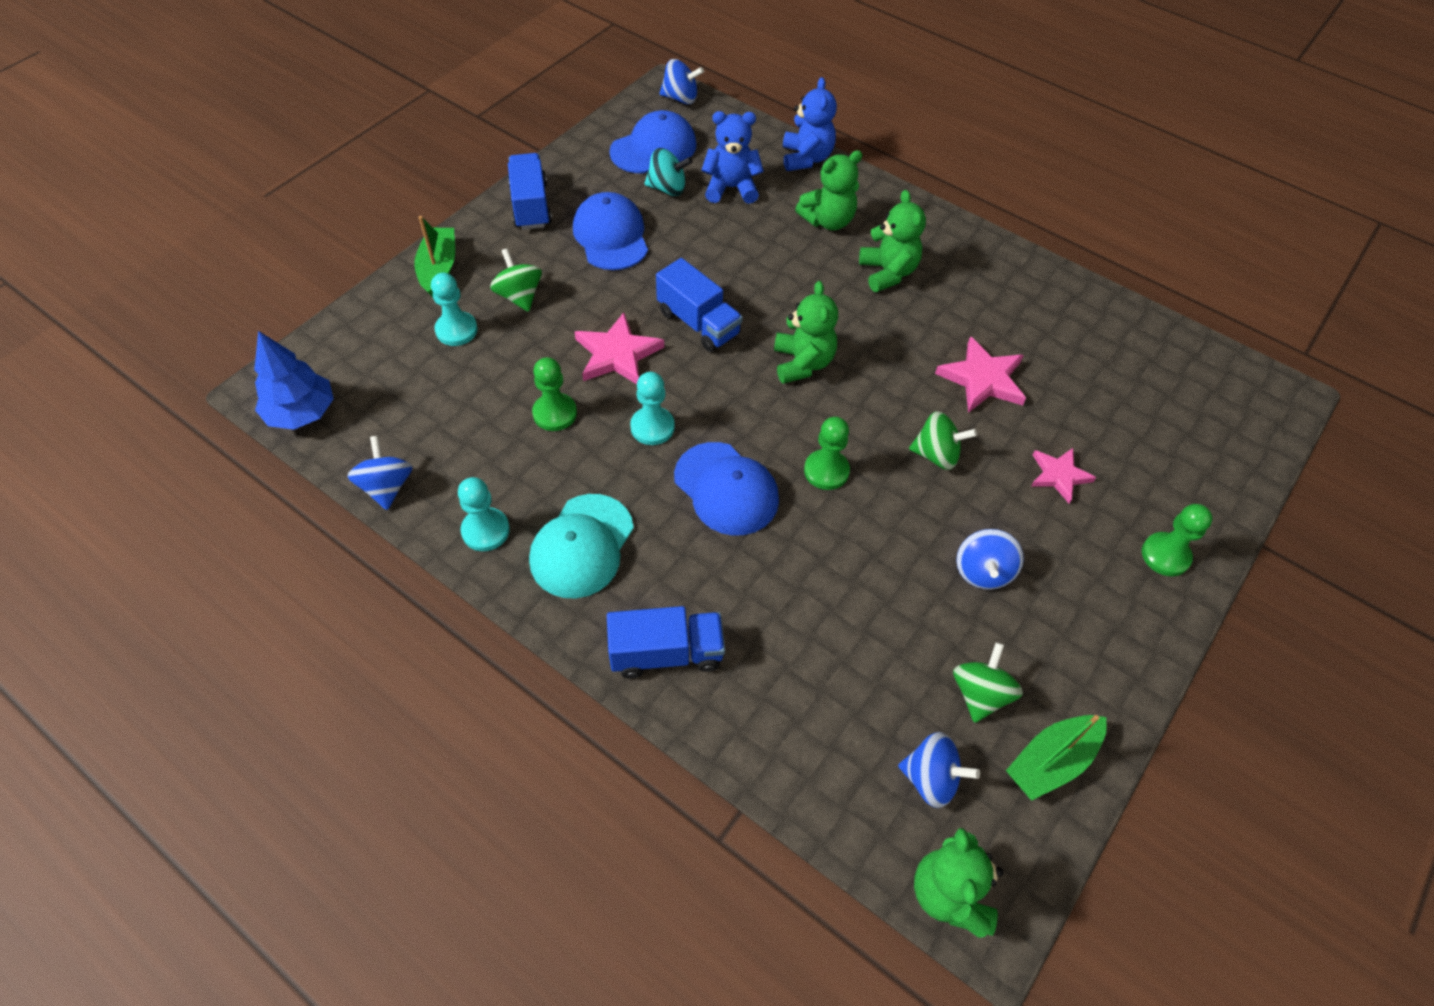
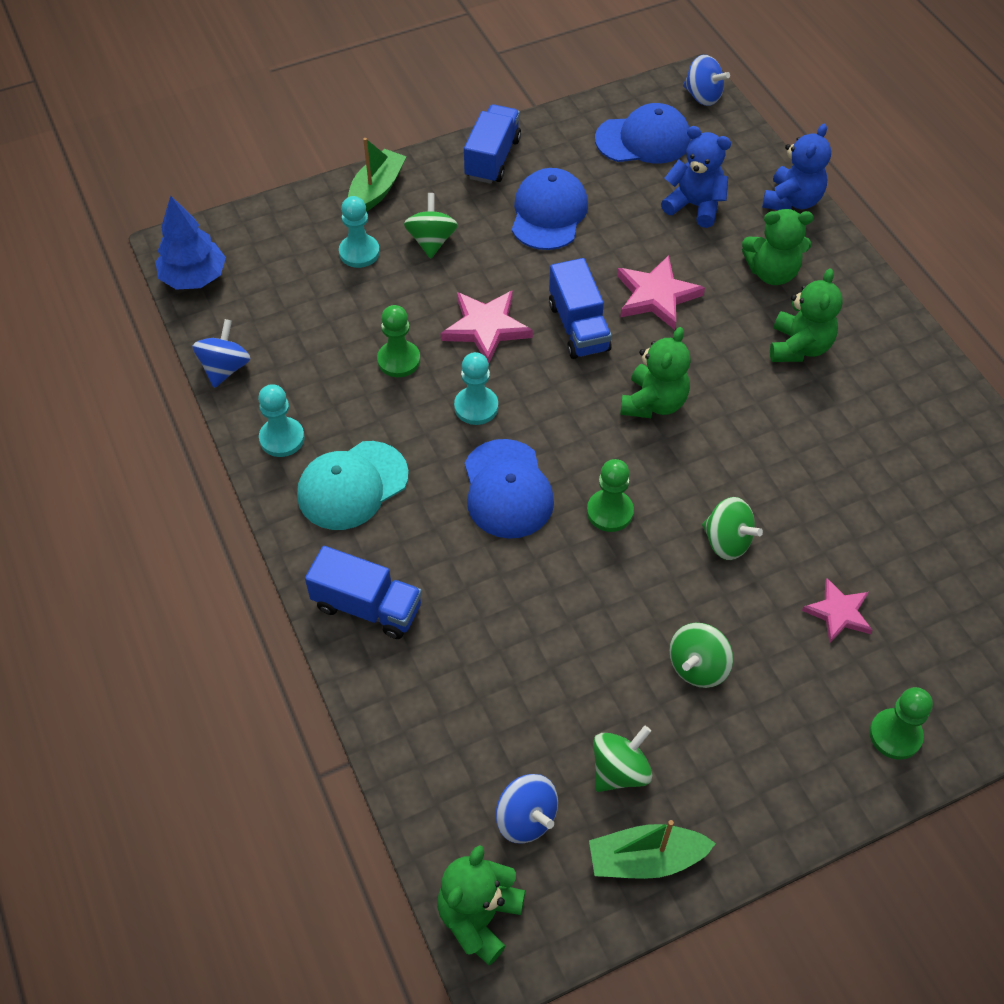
camera: 30 degrees right, 0 degrees up
(667, 188) = (631, 185): turquoise spinning top -> none
(982, 379) = (825, 489): pink star -> pink star (656, 296)
(983, 571) = (697, 666): blue spinning top -> green spinning top

